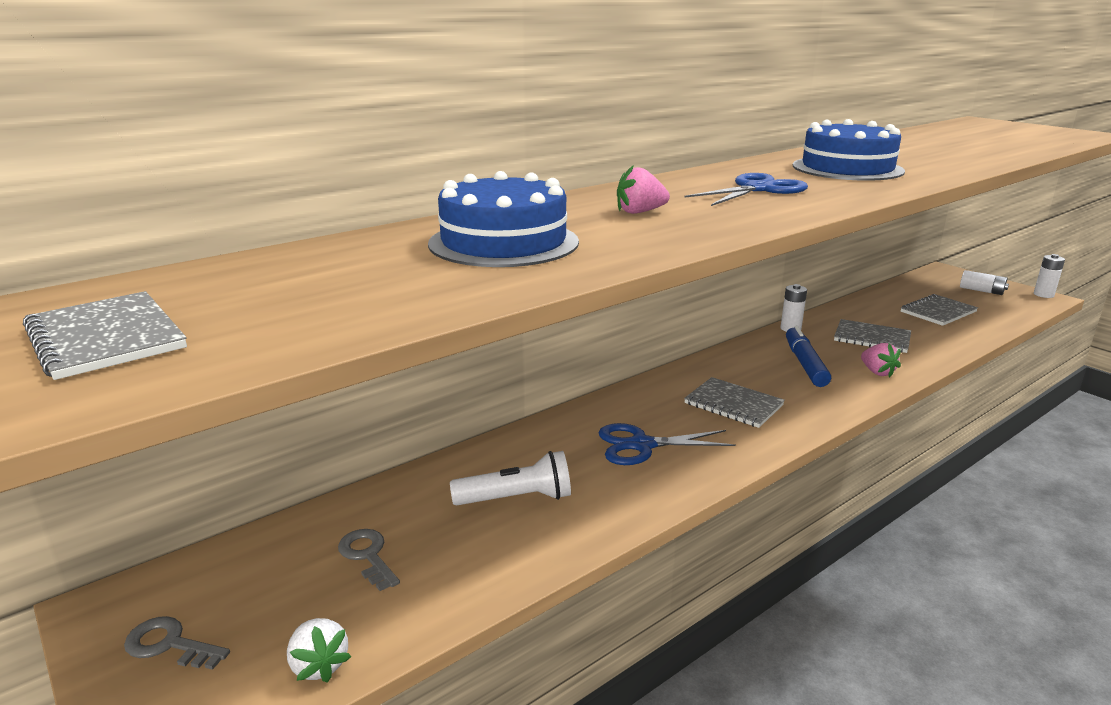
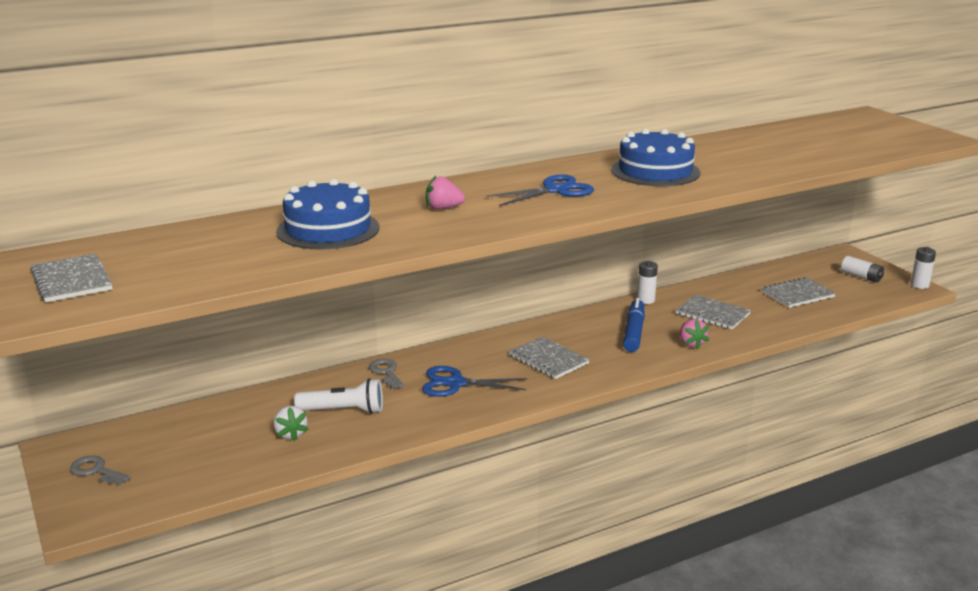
camera: 10 degrees right, 0 degrees up
(319, 665) = (181, 490): white strawberry -> white strawberry (291, 434)
(368, 556) = (228, 436): grey key -> grey key (386, 372)

